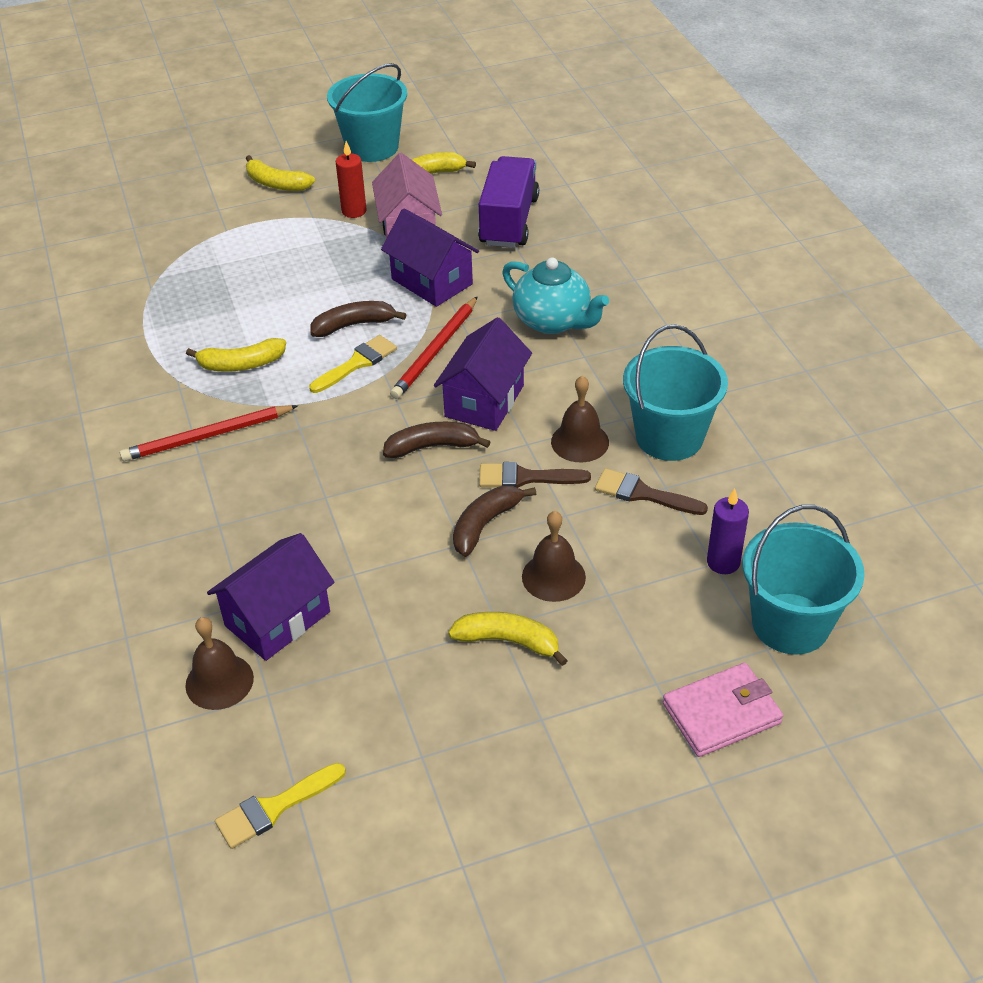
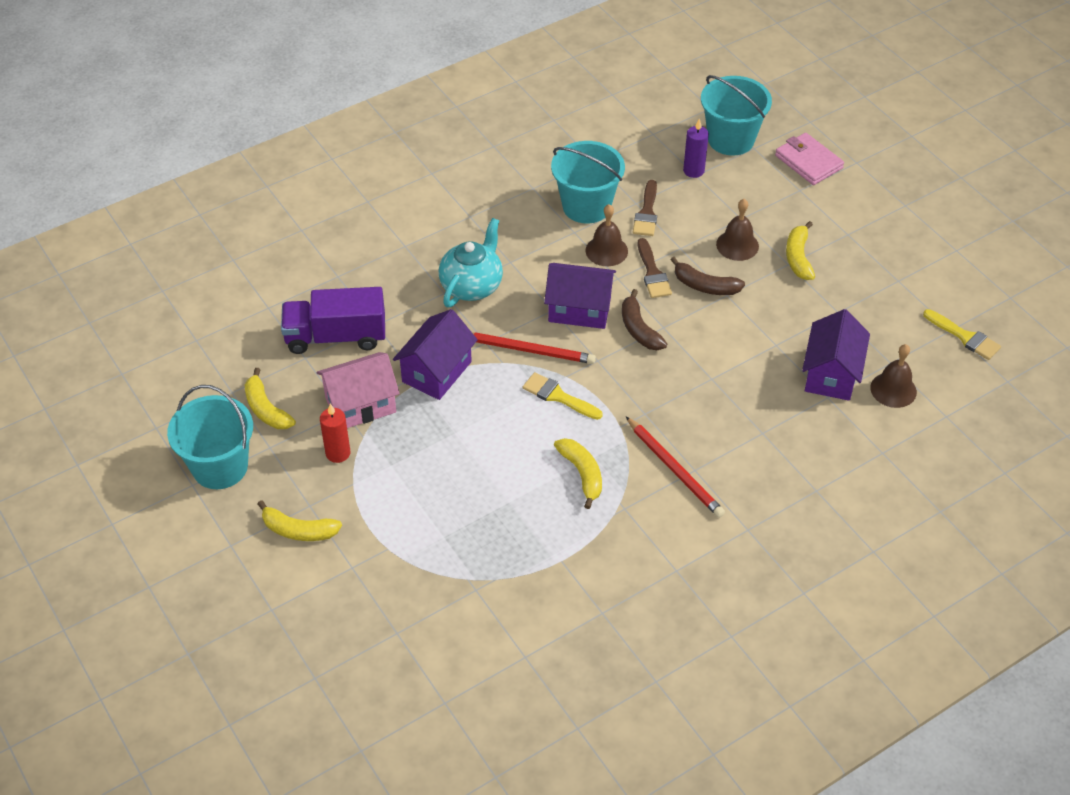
camera: 105 degrees left, 5 degrees up
(276, 184) = (298, 530): yellow banana -> yellow banana turned 90 degrees clockwise
(277, 619) = (831, 374): purple house -> purple house turned 75 degrees clockwise
(354, 325) = (509, 410): brown banana -> none

